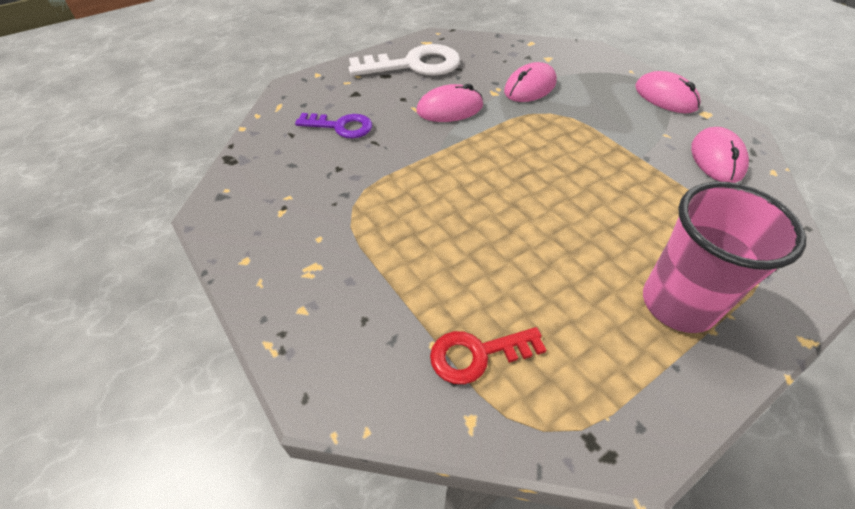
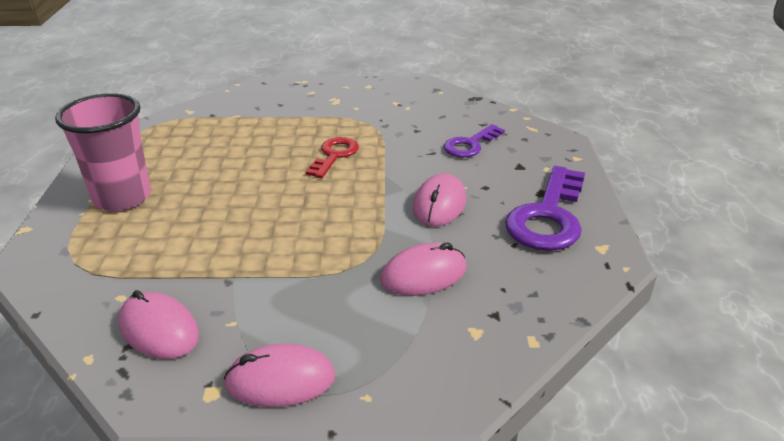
camera: 125 degrees right, 15 degrees down
(414, 65) = (548, 217): white key -> purple key
(477, 354) = (212, 124): red key -> red key (334, 155)
(530, 87) = (423, 274): pink mouse -> pink mouse turned 75 degrees clockwise

